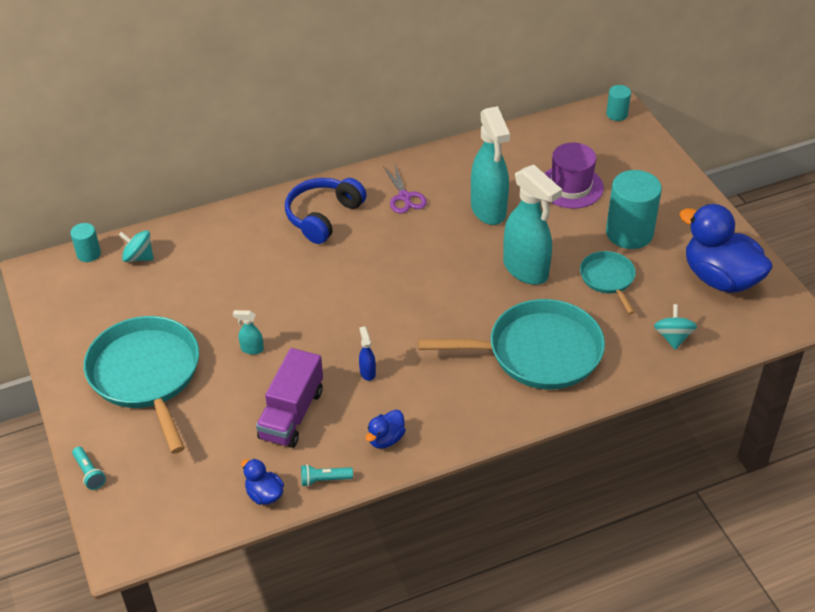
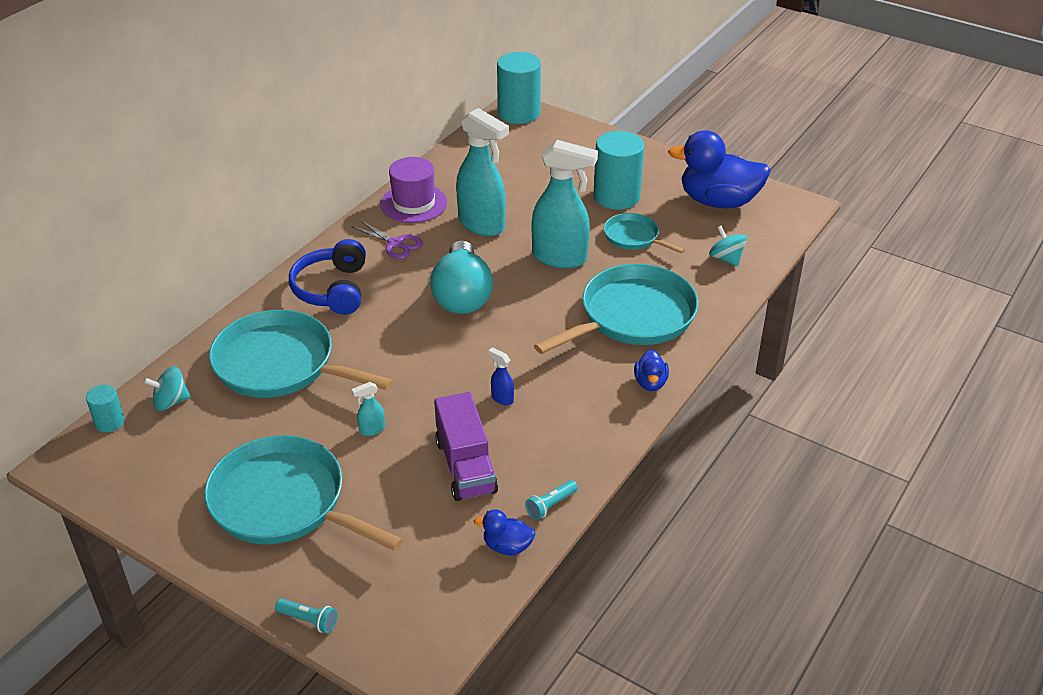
camera: 35 degrees left, 5 degrees down
(234, 263) = (280, 364): none -> turquoise pan
(386, 439) = (572, 444): blue duck -> blue duck (650, 383)
(416, 267) = (462, 295): none -> turquoise light bulb
(571, 187) = (534, 180): purple hat -> purple hat (413, 203)
(617, 114) = (519, 113): turquoise cylinder -> turquoise cylinder, size x2.00

